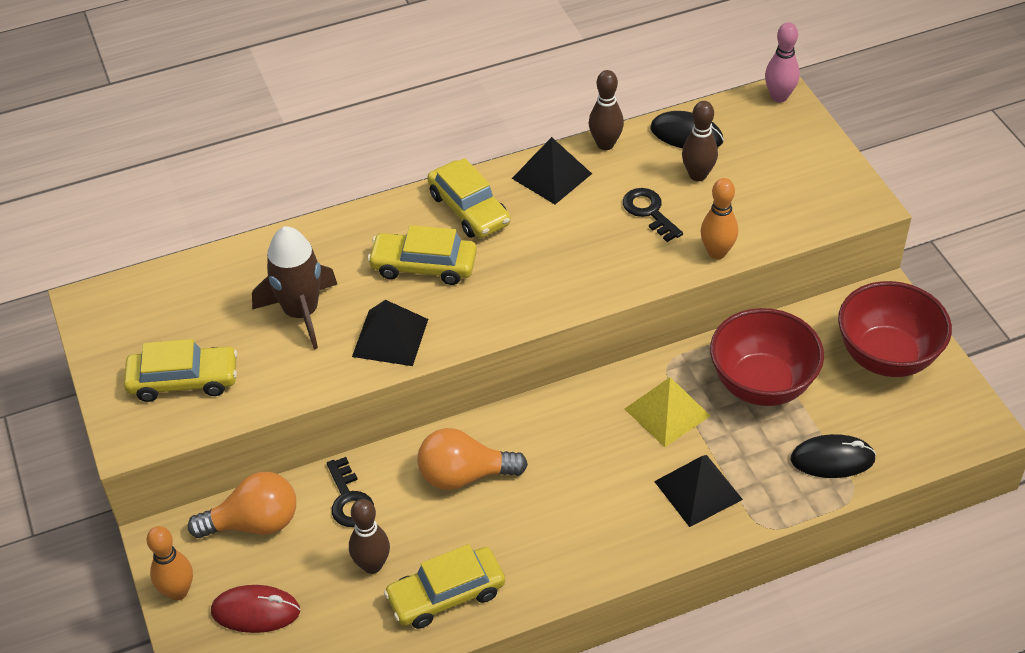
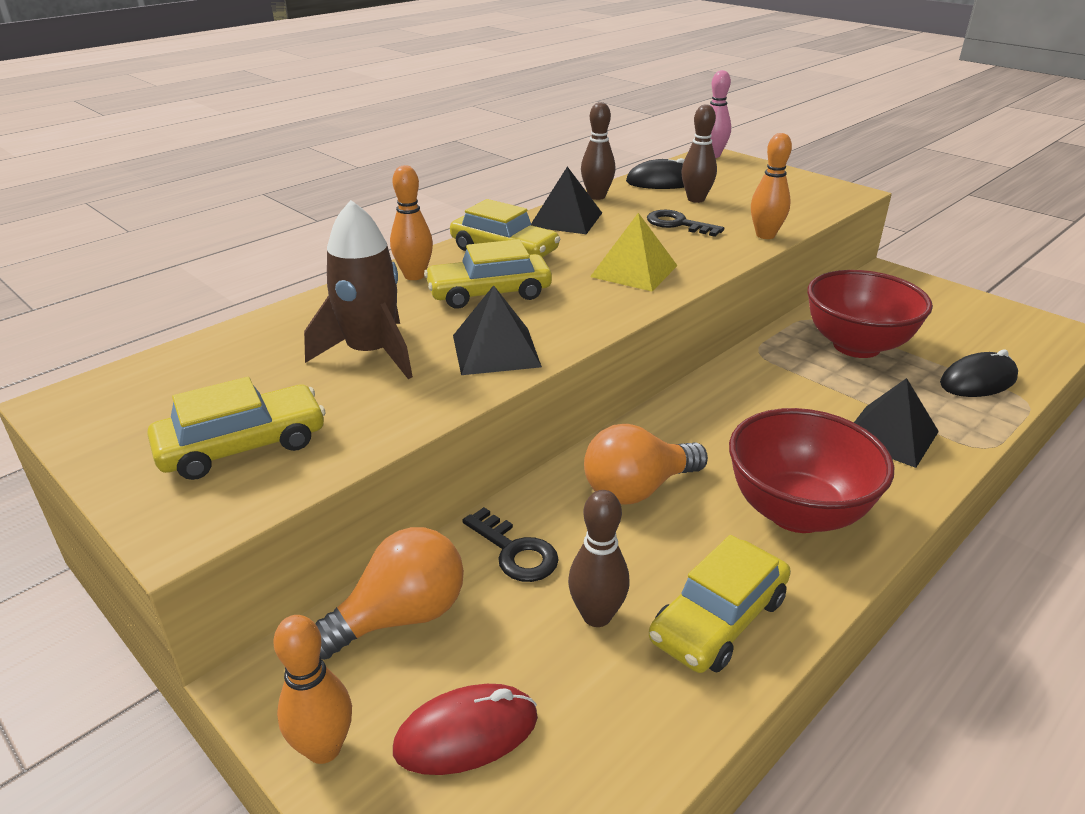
camera: 25 degrees left, 15 degrees down
(377, 224) = (414, 275): none -> orange bowling pin
(667, 412) = (795, 384): yellow pyramid -> yellow pyramid (634, 271)
(886, 357) = (934, 306): red bowl -> red bowl (796, 512)

